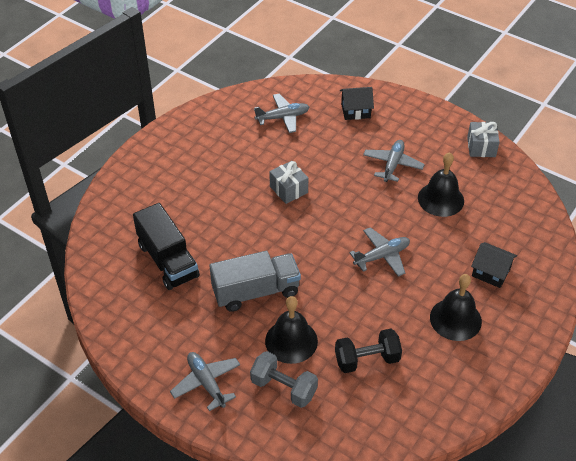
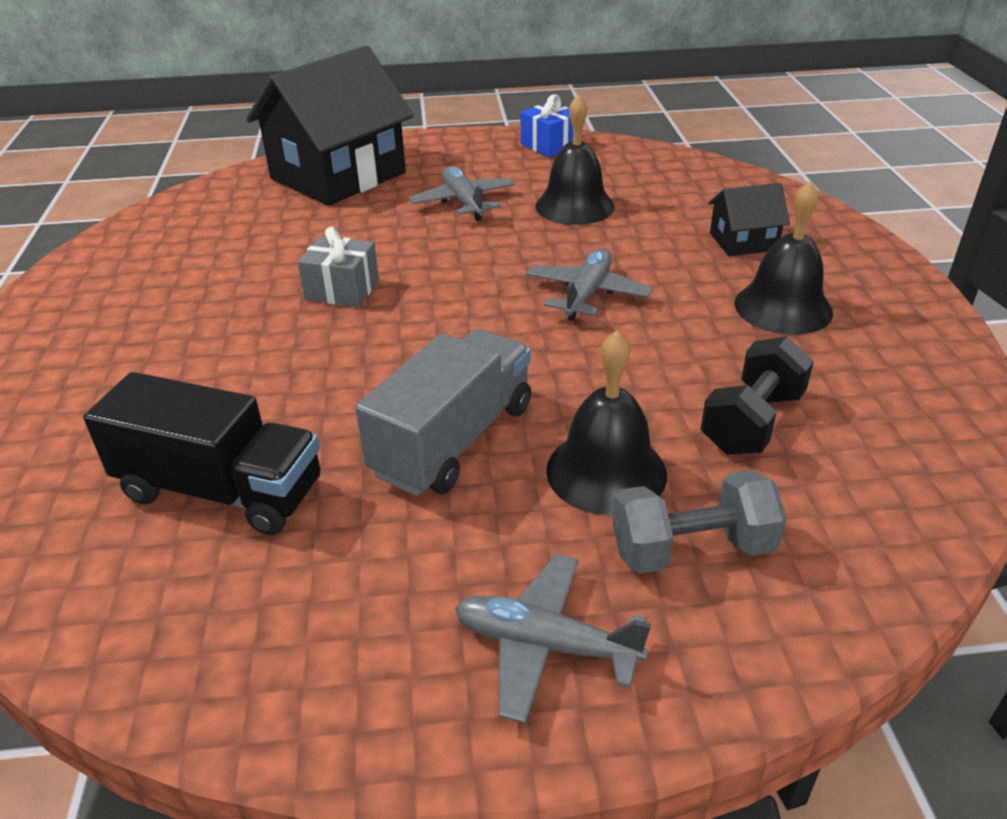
camera: 40 degrees left, 10 degrees down
(283, 117) = (231, 222): grey plane -> none
(355, 111) = (338, 176): black house -> black house, size x2.20
(481, 147) = (550, 145): grey gift -> blue gift

